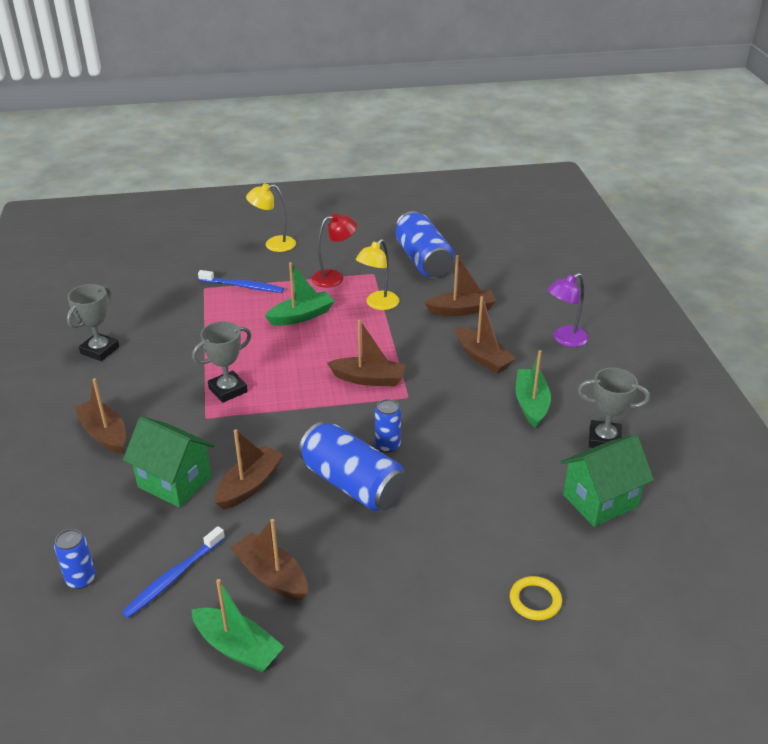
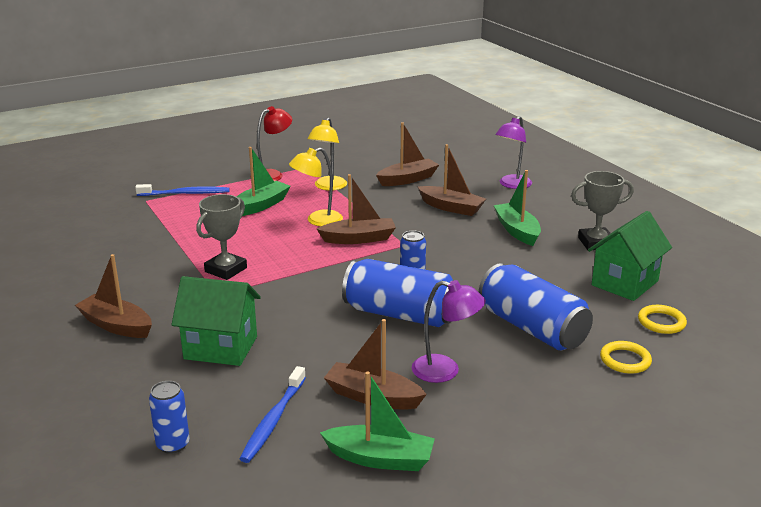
camera: 20 degrees left, 10 degrees down
(100, 350) = (65, 263): grey trophy -> none
(249, 485) = (300, 335): brown boat -> none
(273, 245) = (195, 160): yellow lamp -> yellow lamp (317, 220)
(353, 564) = (445, 371): none -> purple lamp
(423, 260) = (347, 152): blue can -> blue can (532, 328)
(605, 562) = (661, 322): none -> yellow ring

